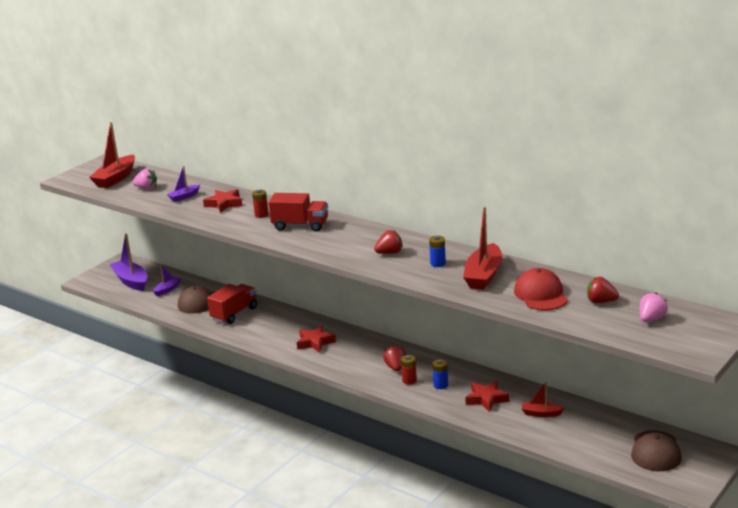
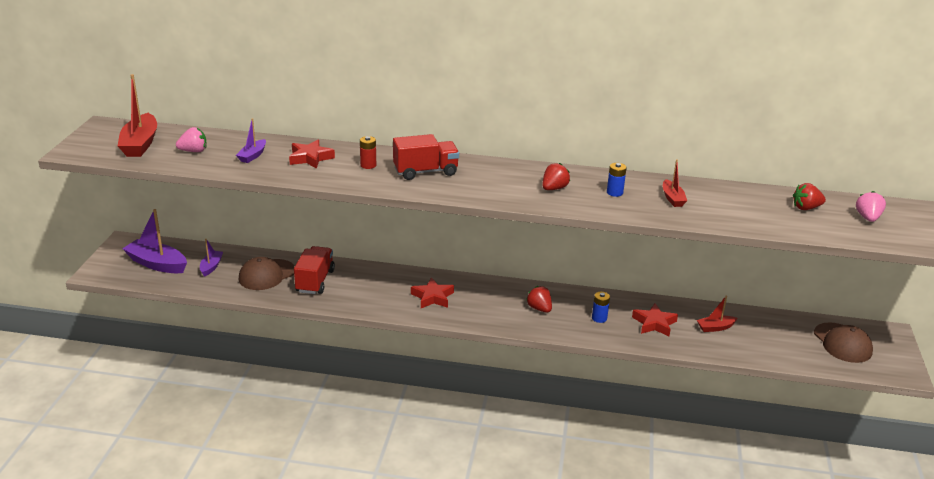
camera: 30 degrees left, 5 degrees up
(409, 380) = (565, 320): red battery -> none
(483, 275) = (672, 198): red boat -> red boat, size x0.54
(541, 294) = (747, 210): red cap -> none

